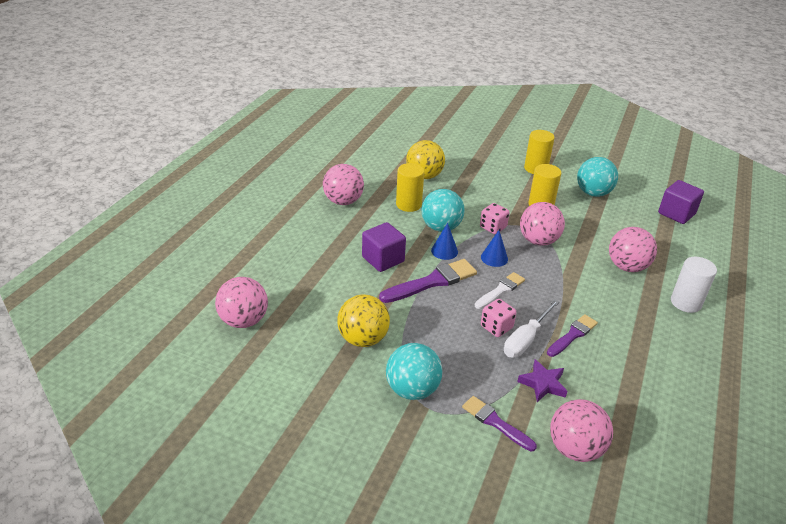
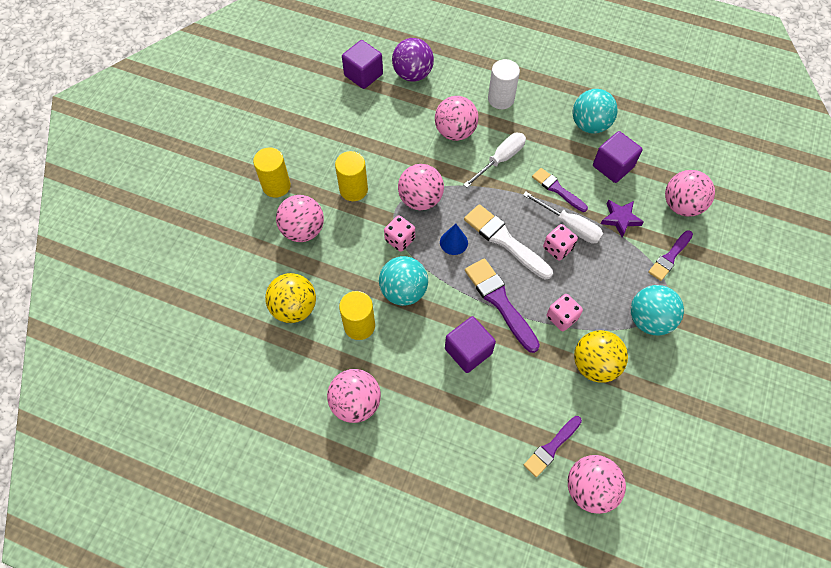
camera: 90 degrees left, 25 degrees up
(286, 301) = (551, 447): none -> purple brush
(415, 321) = (561, 317): none -> pink dice
(444, 251) = (447, 289): blue cone -> none
(495, 180) = (303, 230): none -> pink ball
(500, 290) = (504, 240): white brush -> white brush, size x1.57
(593, 193) = (328, 138): turquoise ball -> turquoise ball (589, 125)
(601, 295) = (500, 159): none -> white screwdriver
(619, 388) = (613, 166): none -> purple cube
(692, 243) = (413, 74): none -> purple ball

